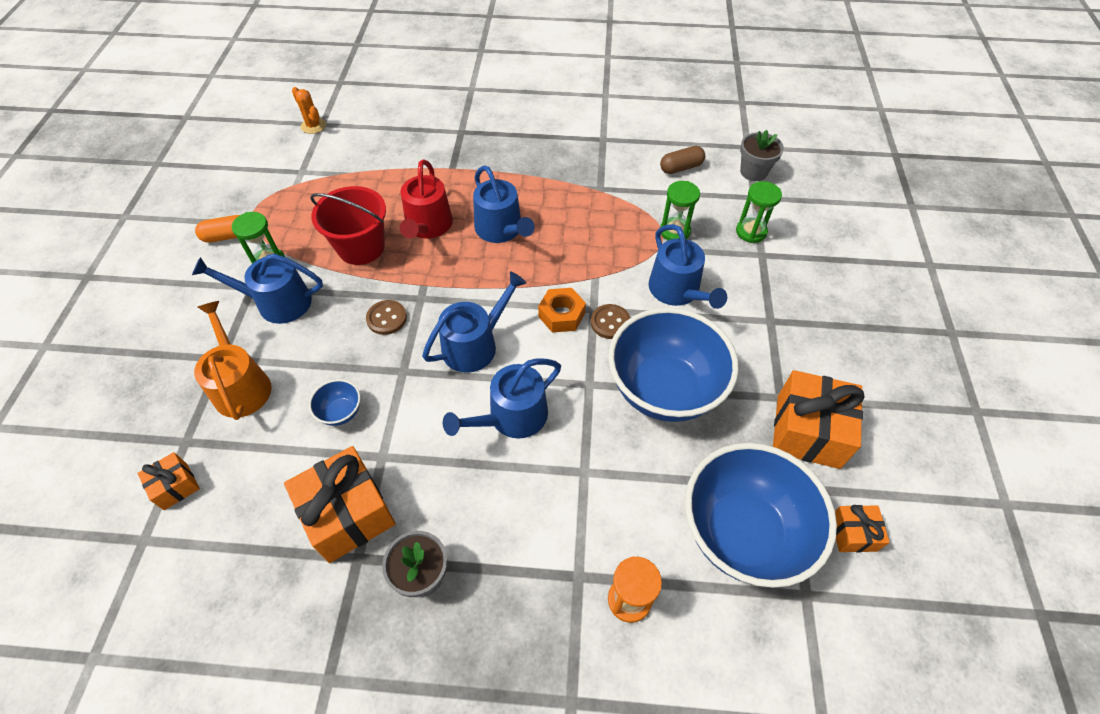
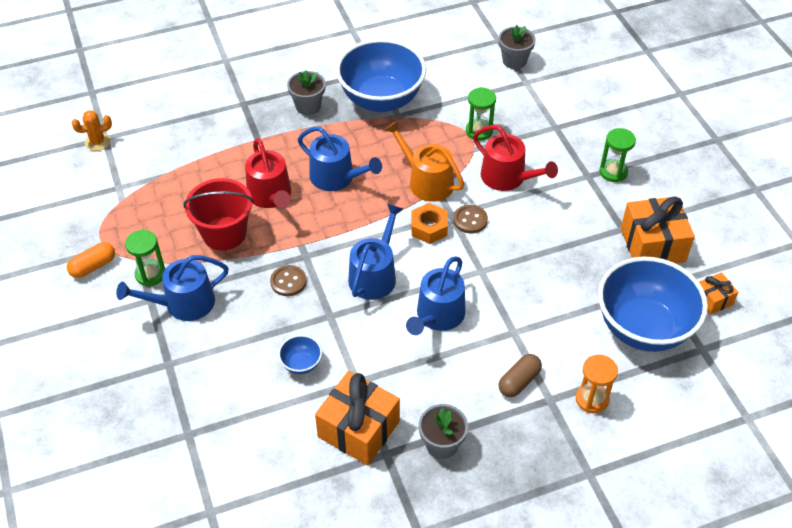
camera: 25 degrees left, 5 degrees down
(175, 486) = (206, 467): orange gift -> none
(241, 385) = (202, 377): orange watering can -> orange watering can (426, 181)
(313, 126) = (97, 142): orange cactus -> orange cactus turned 45 degrees counterclockwise
(518, 152) = (308, 106): none -> grey flower pot
(664, 390) = (538, 254): blue bowl -> blue bowl (381, 100)
(677, 291) = (507, 177): blue watering can -> red watering can
(681, 168) = (454, 76): brown capsule -> brown capsule (519, 381)
(751, 232) = (538, 111): green hourglass -> green hourglass (613, 172)

